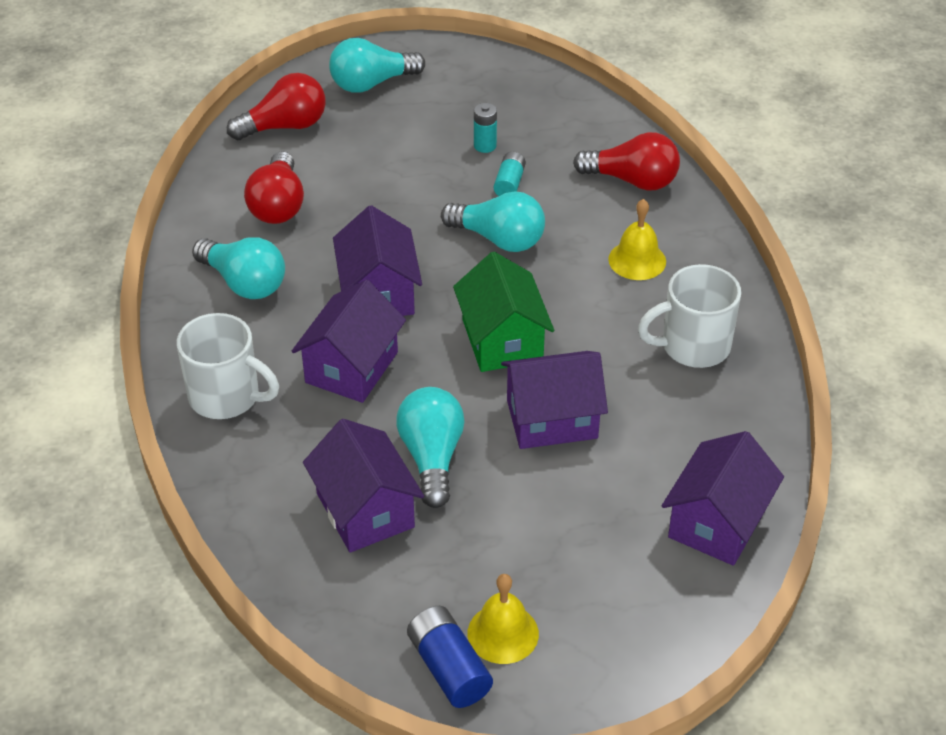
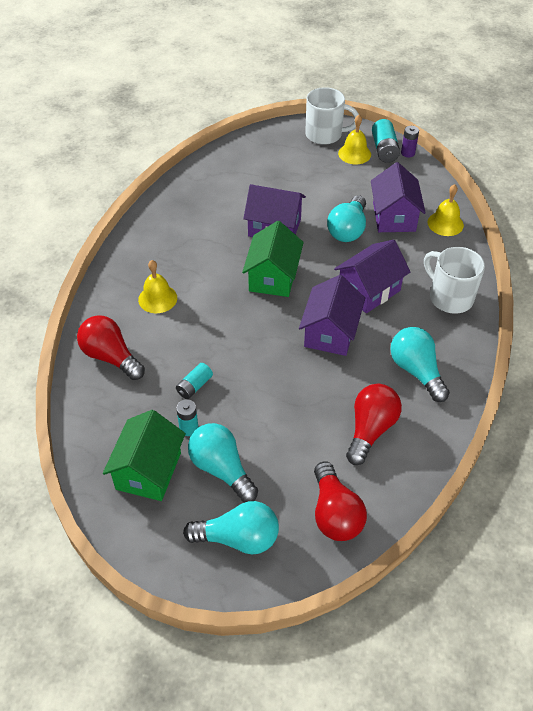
camera: 155 degrees left, 5 degrees up
(270, 529) = (445, 223): none -> yellow bell
(285, 126) = (335, 514): red light bulb -> red light bulb turned 105 degrees counterclockwise
(397, 677) = (408, 153): none -> purple battery
(448, 668) = (384, 149): blue battery -> turquoise battery
(498, 102) = (148, 471): none -> green house
(499, 239) = (231, 344): turquoise light bulb -> turquoise light bulb (221, 469)
(693, 346) = (171, 239): white mug -> white mug (325, 135)
(717, 522) = (230, 162): purple house -> none

